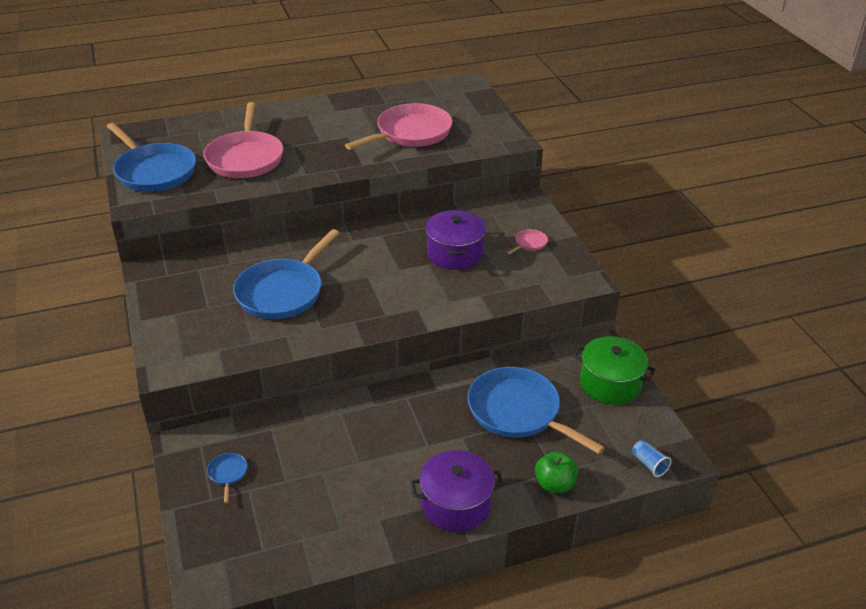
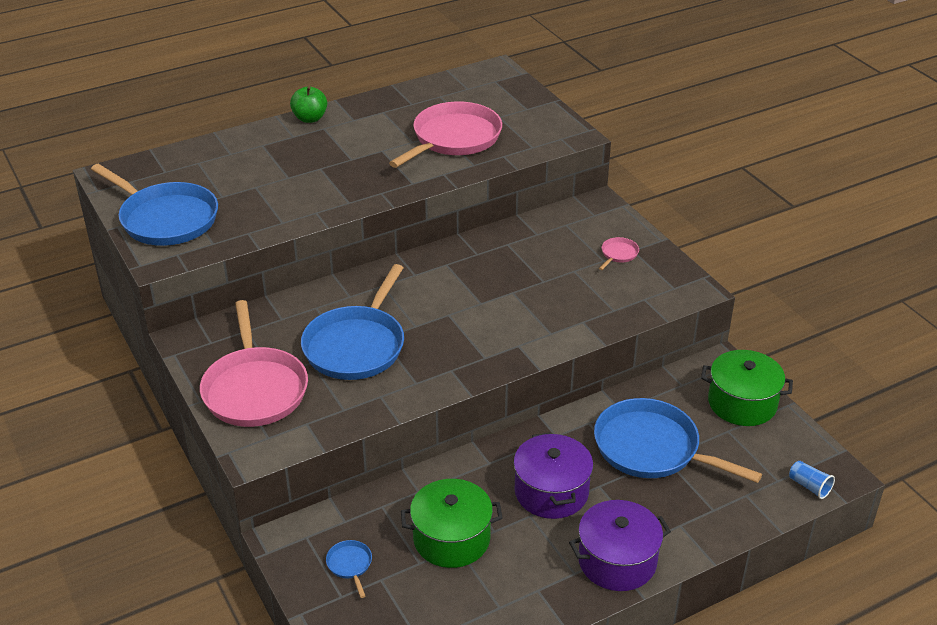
camera: 10 degrees left, 0 degrees up
(245, 158) = (270, 190): pink pan -> pink pan (255, 389)
(320, 464) = (451, 539): none -> green pot
(455, 253) = (538, 276): purple pot -> purple pot (551, 492)
(554, 484) = (716, 523): green apple -> green apple (310, 118)

